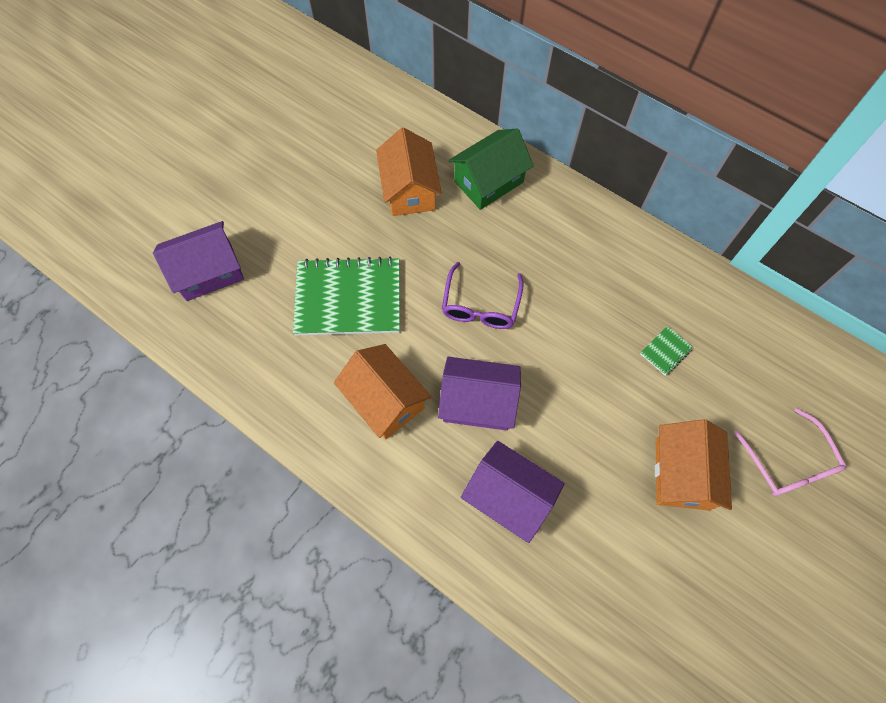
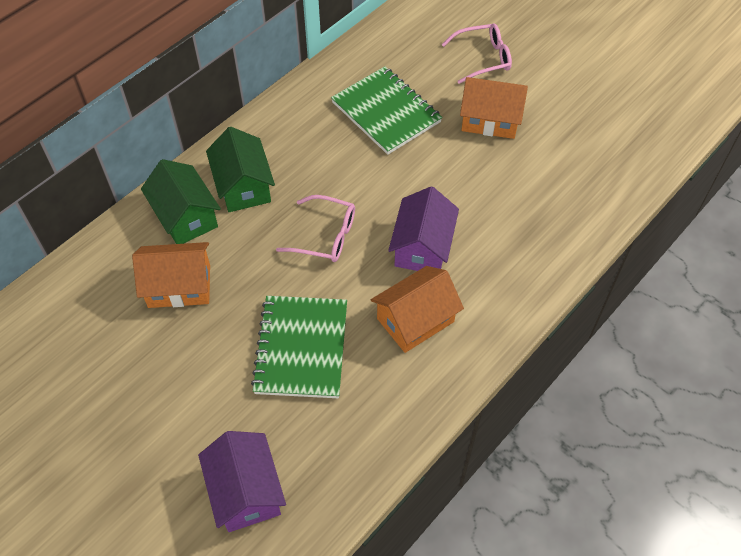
camera: 85 degrees left, 10 degrees down
(481, 305) = (325, 236): purple glasses -> pink glasses
(509, 496) = (507, 233): purple house -> none
(533, 224) = (243, 186): none -> green house
(665, 351) = (386, 112): green notebook -> green notebook, size x2.49

